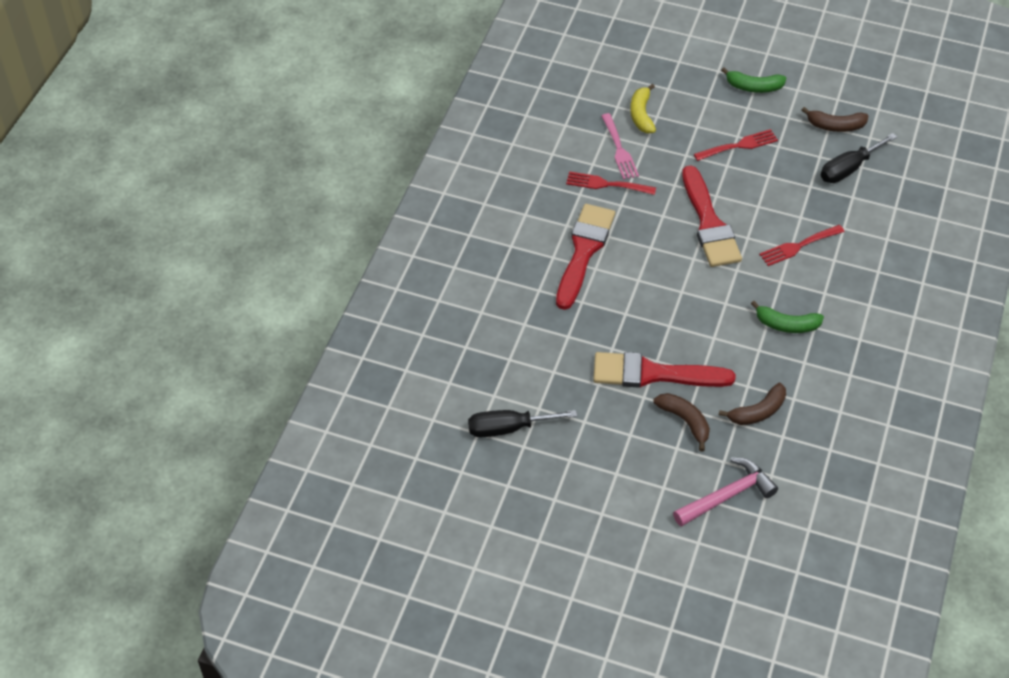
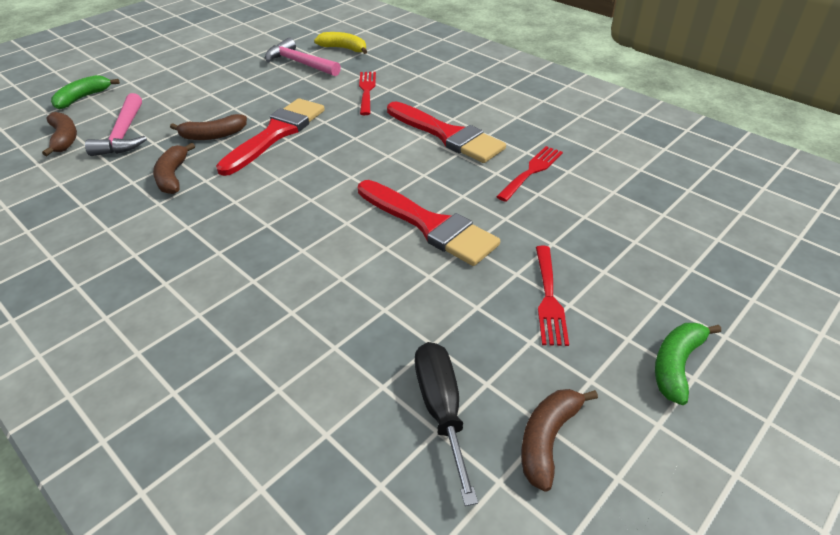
camera: 115 degrees right, 10 degrees down
(508, 428) = (299, 63): black screwdriver -> pink hammer
(619, 149) = (583, 195): pink fork -> none
(641, 115) = (641, 229): yellow banana -> yellow banana (344, 49)
(709, 223) = (429, 225): red brush -> red brush turned 150 degrees counterclockwise
(763, 541) = (64, 139): none -> brown banana
(786, 325) = (242, 232): green banana -> green banana (83, 98)
(798, 246) = (339, 286): red fork -> red fork (366, 91)

